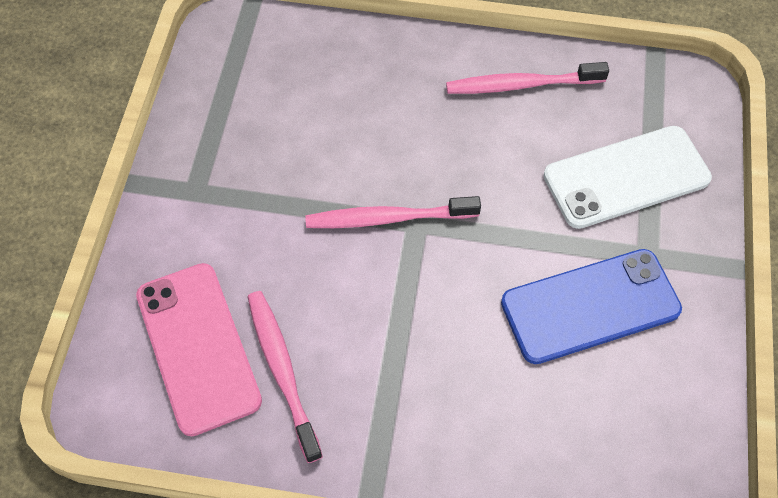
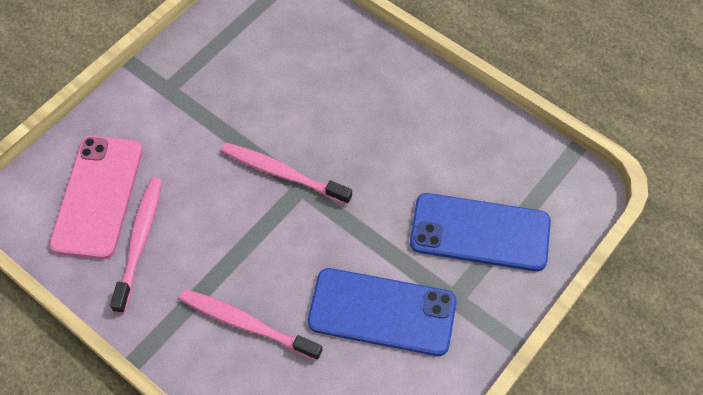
camera: 30 degrees right, 0 degrees up
(521, 85) = (450, 124): pink toothbrush -> pink toothbrush (247, 324)
(626, 177) = (480, 232): white phone -> blue phone

